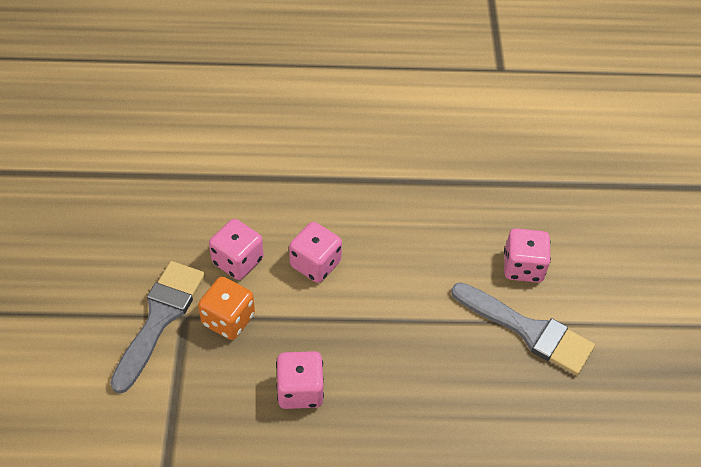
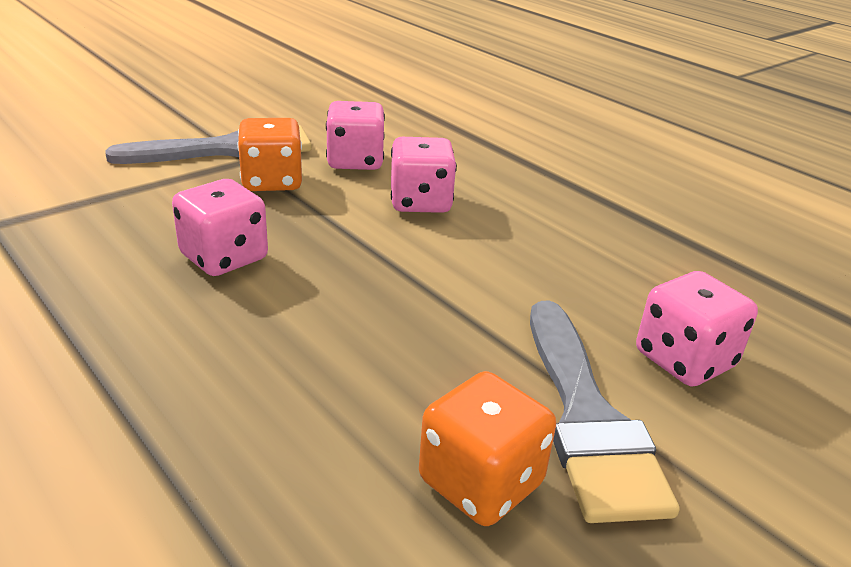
camera: 50 degrees right, 20 degrees down
(535, 393) = (480, 482): none -> orange dice

